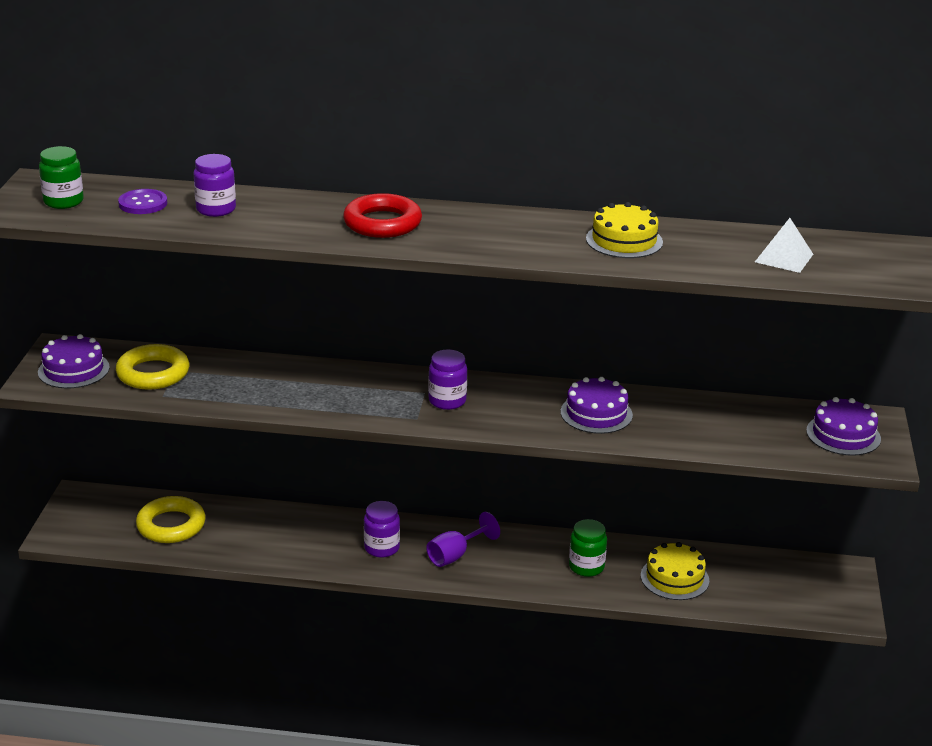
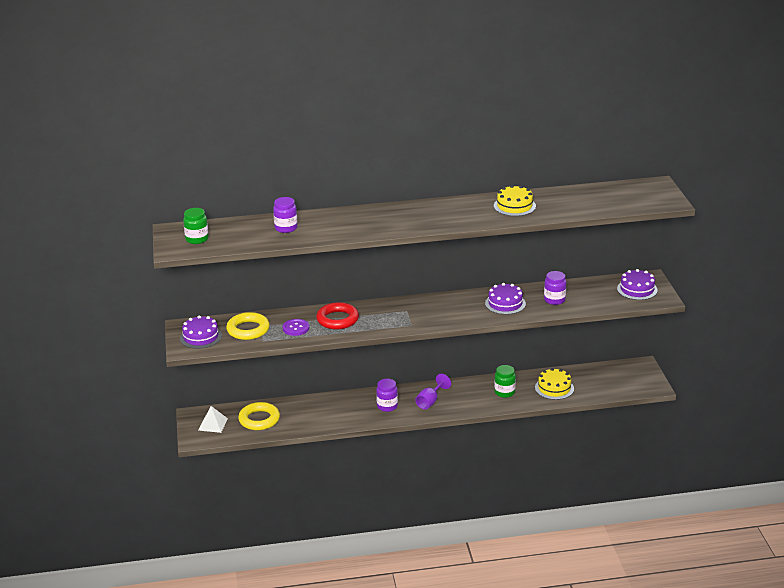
camera: 15 degrees left, 0 degrees up
(143, 203) = (242, 232): purple button -> purple button (296, 328)
(382, 223) = (382, 219): red ring -> red ring (337, 319)
(447, 401) = (422, 312): purple jar -> purple jar (554, 300)
(783, 258) = (600, 201): white pyramid -> white pyramid (213, 424)

